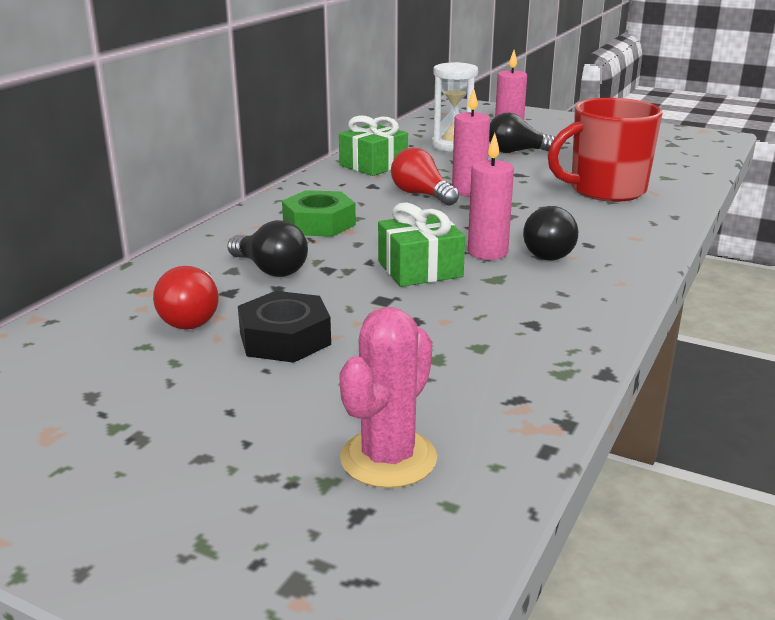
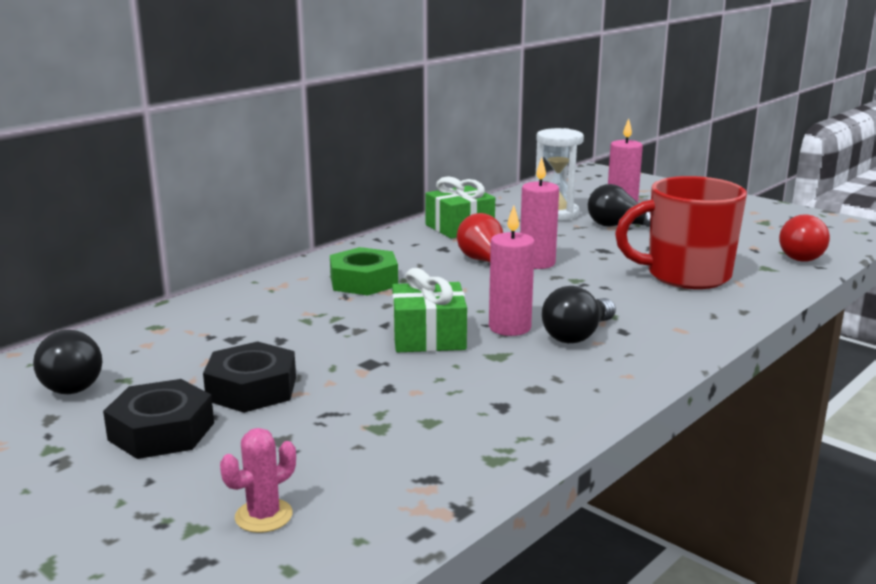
camera: 15 degrees right, 5 degrees down
(192, 317) = (184, 358): red light bulb -> red light bulb (799, 255)
(223, 392) = (161, 431): none -> black nut
(270, 270) = (286, 321): black light bulb -> black light bulb (68, 383)
(388, 458) = (263, 516): pink cactus -> pink cactus, size x0.60

